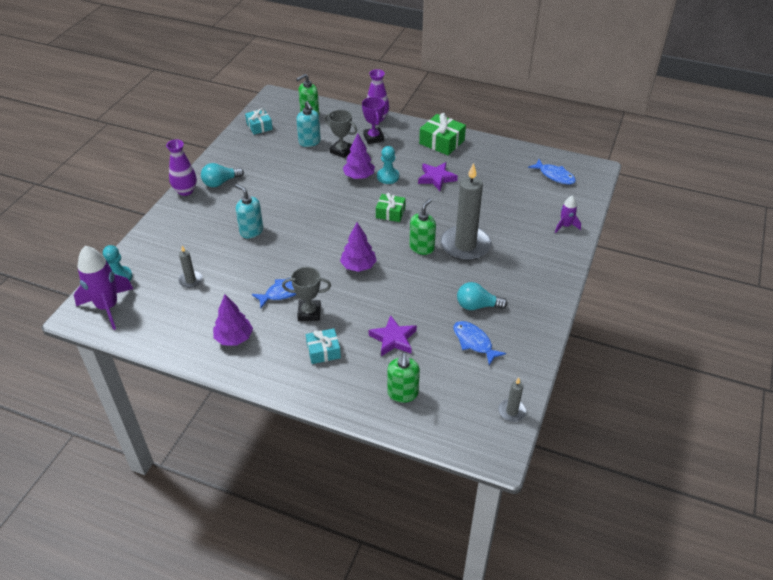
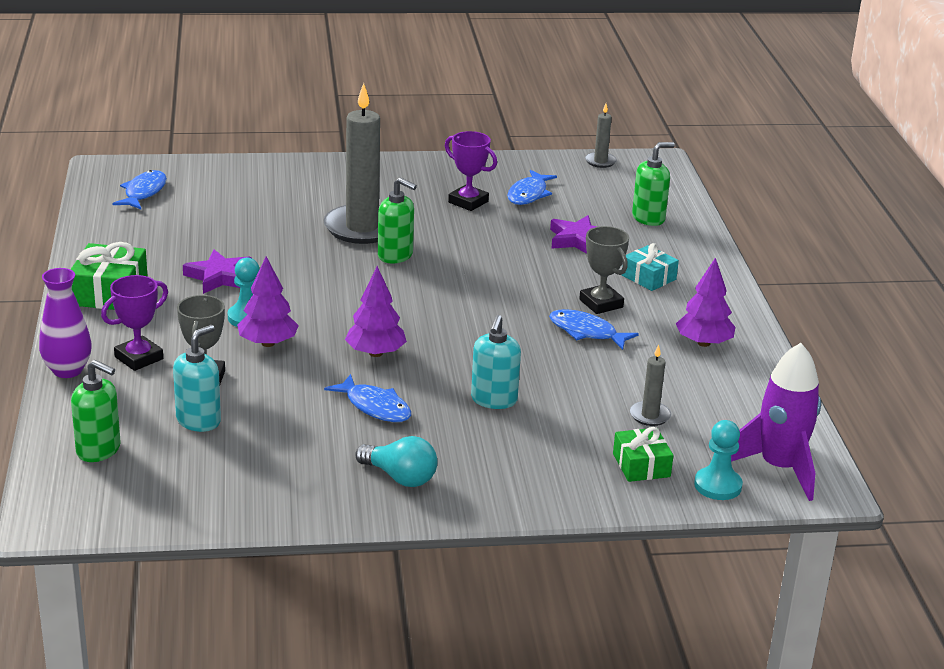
camera: 120 degrees left, 15 degrees down
(185, 191) = (457, 508): purple vase -> none
(259, 126) = (183, 498): turquoise gift -> none
(278, 192) = (375, 407): none -> blue fish
(358, 266) = (479, 291): purple tree -> purple tree (375, 353)
(390, 213) = (340, 295): green gift -> green gift (641, 465)
(422, 247) = (395, 256): green soap dispenser -> green soap dispenser turned 150 degrees counterclockwise
(477, 306) = (468, 202): turquoise light bulb -> purple trophy
(565, 226) = (259, 172): purple rocket -> none

